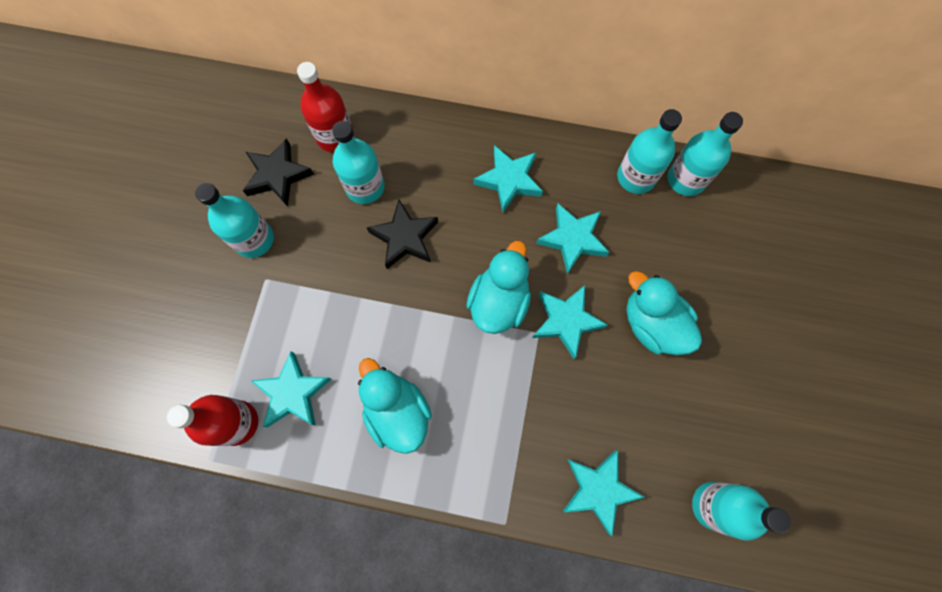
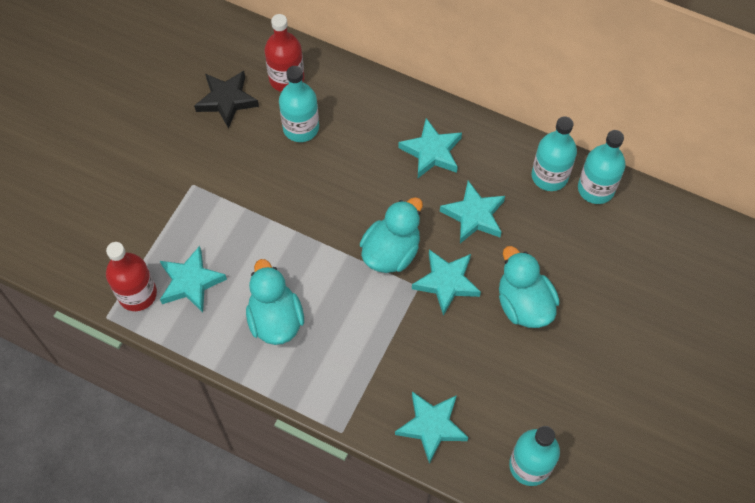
camera: 15 degrees right, 10 degrees down
(254, 239) = (192, 149): turquoise bottle -> none
(405, 237) = (324, 178): black star -> none

